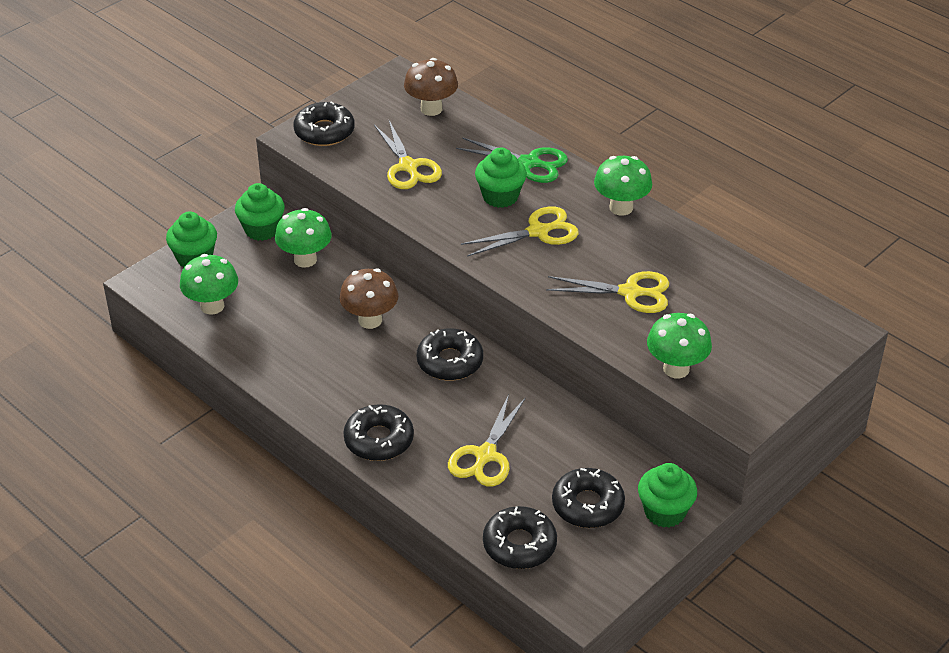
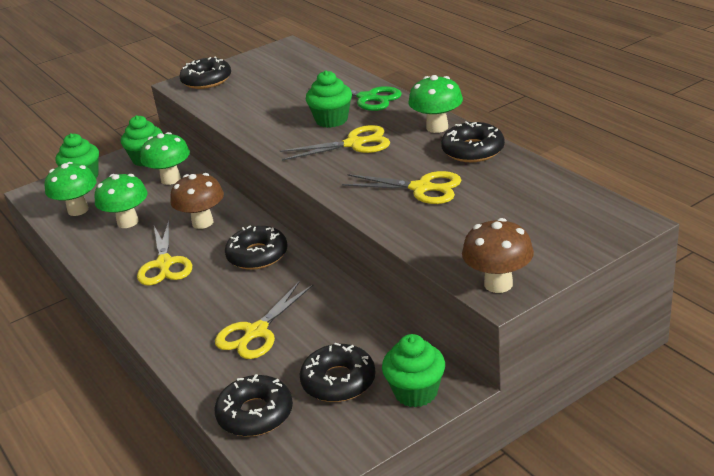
camera: 15 degrees right, 10 degrees down
(379, 440) = (164, 315): black donut -> black donut (473, 150)
(408, 167) = (263, 101): yellow scissors -> yellow scissors (164, 264)
(431, 109) = (301, 65): brown mushroom -> brown mushroom (498, 284)
(676, 369) = (444, 249): green mushroom -> green mushroom (128, 222)

